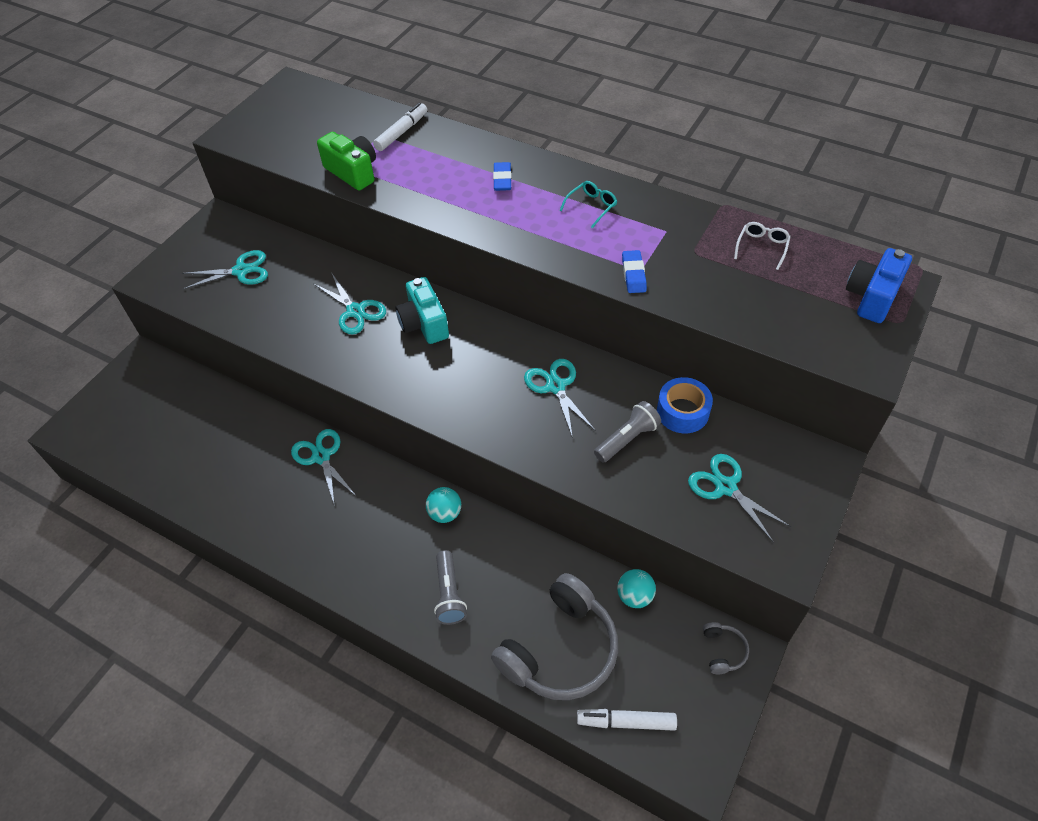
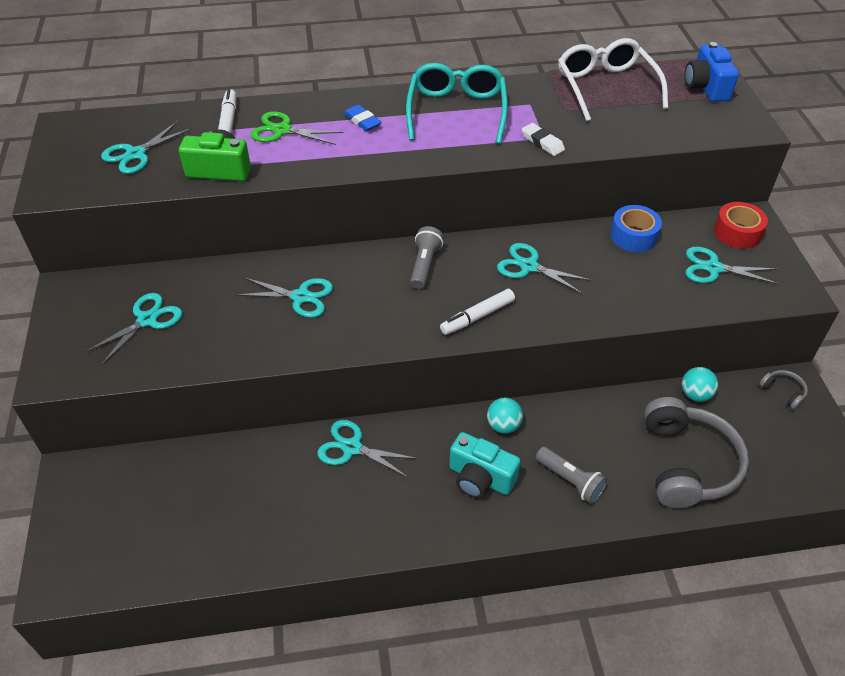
camera: 40 degrees left, 5 degrees down
(311, 131) = (136, 154): none -> turquoise scissors
(424, 323) = (373, 276): turquoise camera -> turquoise camera (480, 478)
(432, 159) = (282, 130): none -> green scissors
(592, 206) = (456, 110): turquoise glasses -> turquoise glasses, size x2.23
(626, 722) = (777, 479): white marker -> white marker (477, 317)
(627, 439) = (618, 274): grey flashlight -> grey flashlight (424, 265)
(633, 274) = (542, 142): blue eraser -> white eraser
(762, 247) = (605, 86): white glasses -> white glasses, size x2.23
(793, 467) = (737, 232): none -> red tape

